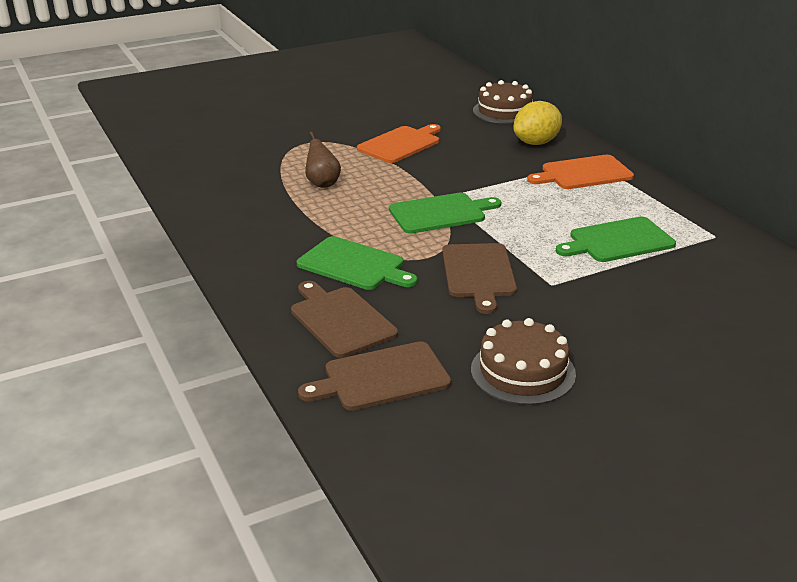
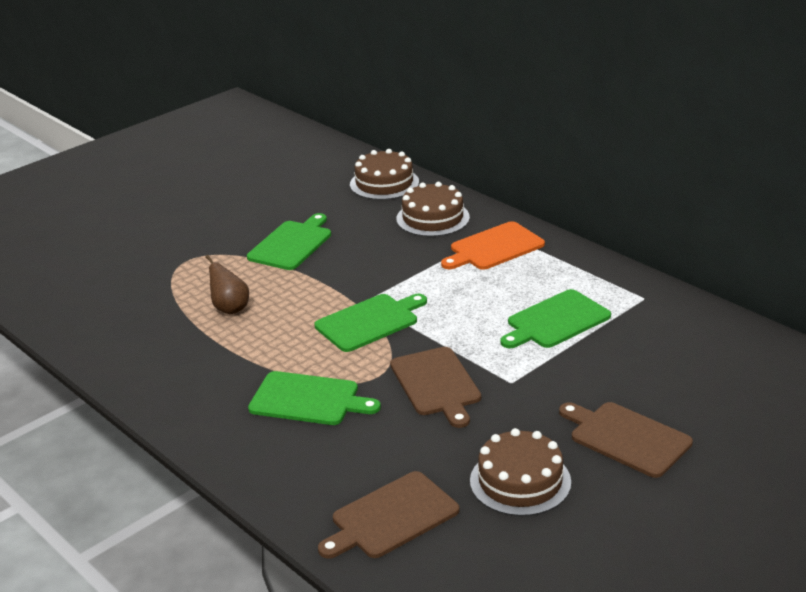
camera: 15 degrees left, 0 degrees up
(340, 320) = (323, 464): brown cutting board -> brown cutting board (626, 438)
(401, 144) = (292, 244): orange cutting board -> green cutting board
(536, 143) = (433, 218): yellow lemon -> brown cake

